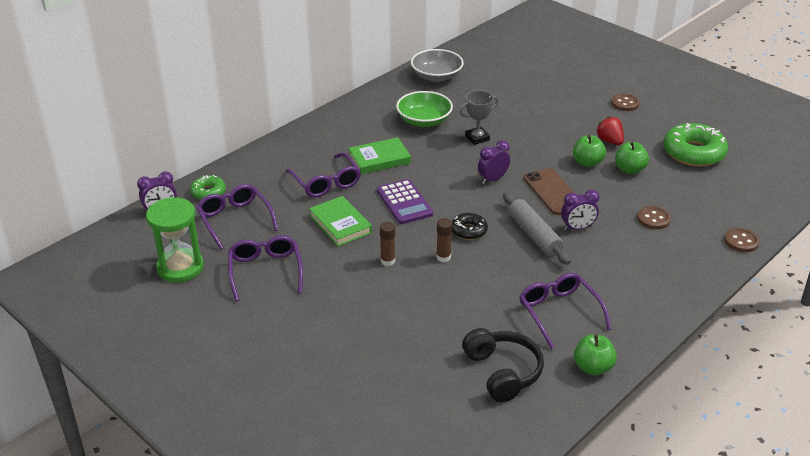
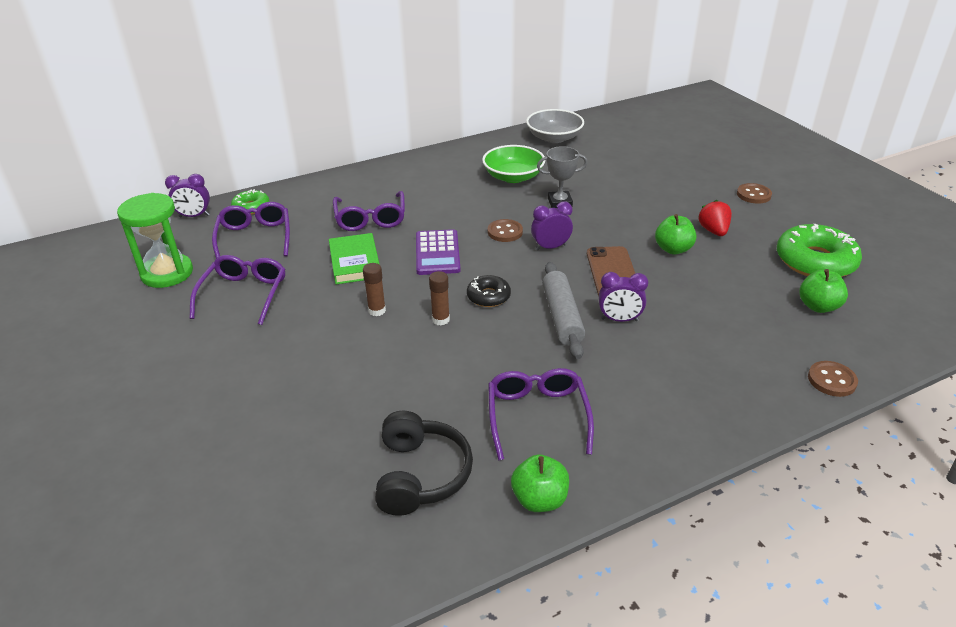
camera: 20 degrees right, 0 degrees up
(379, 159) = (441, 206): green book -> none
(629, 169) = (721, 266): green apple -> green apple (818, 306)
(653, 219) = (723, 328): brown button -> brown button (505, 232)

